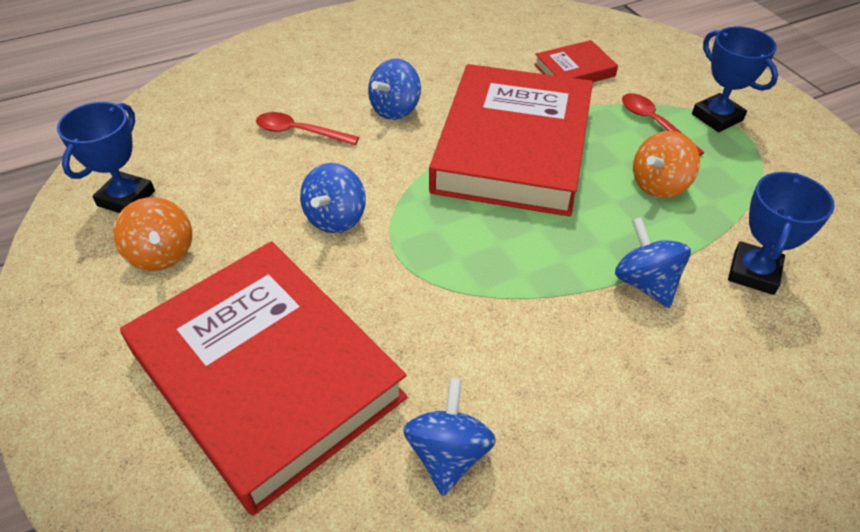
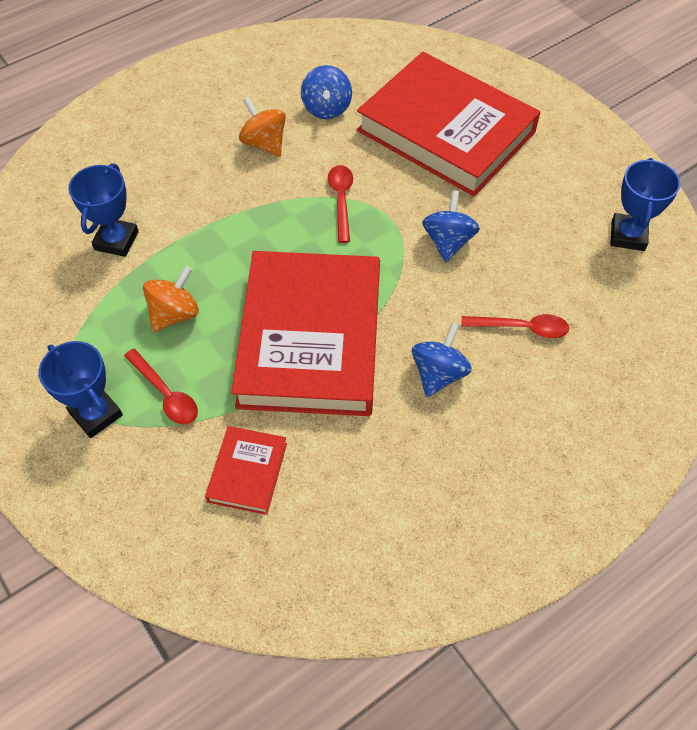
camera: 170 degrees right, 10 degrees up
(162, 254) = (564, 195): orange spinning top -> orange spinning top (264, 143)
(454, 286) = (341, 200): none -> red spoon
(574, 70) = (247, 472): red book -> red book turned 45 degrees counterclockwise
(645, 283) = (201, 221): blue spinning top -> none

